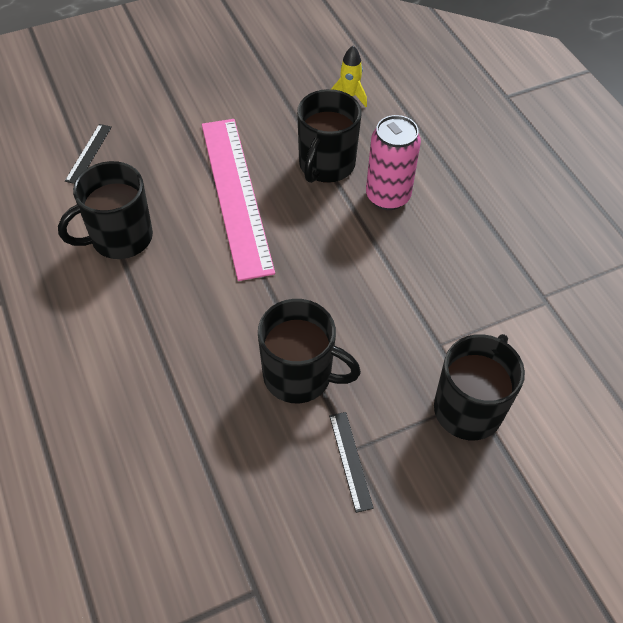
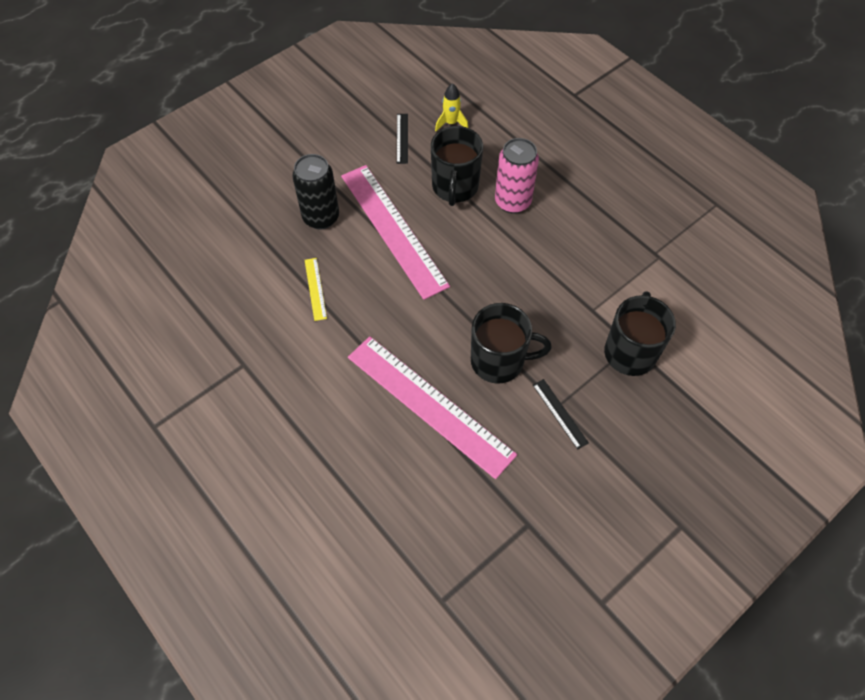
camera: 15 degrees left, 5 degrees up
(89, 153) = (258, 223): black ruler -> black ruler (402, 138)
(120, 238) = (315, 289): black mug -> yellow ruler
(160, 163) = (321, 217): none -> black can
(194, 405) = (429, 405): none -> pink ruler

